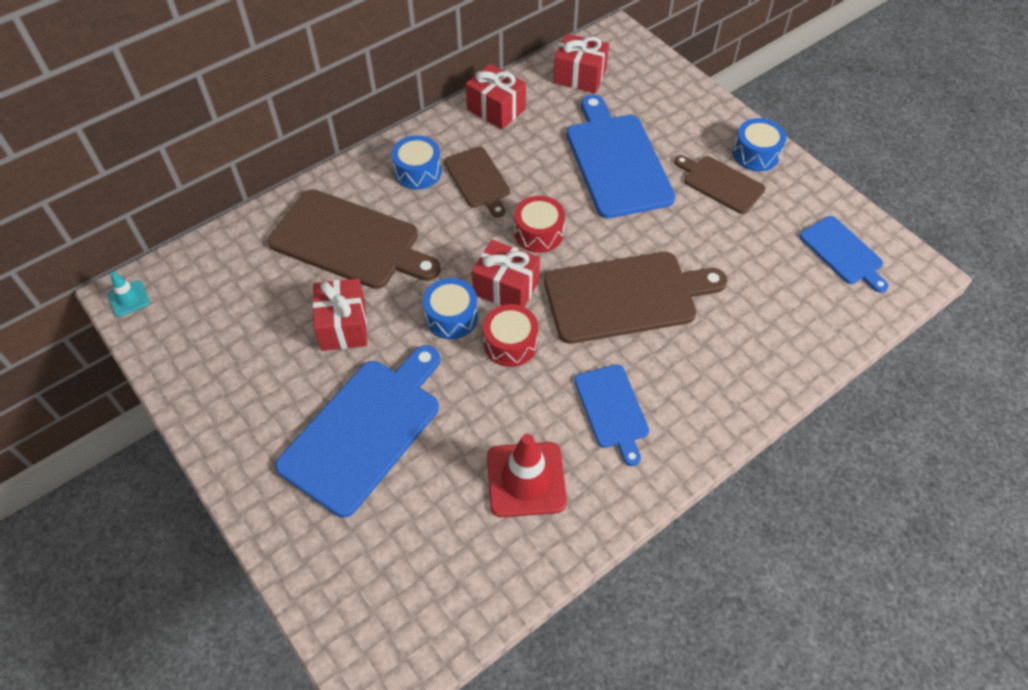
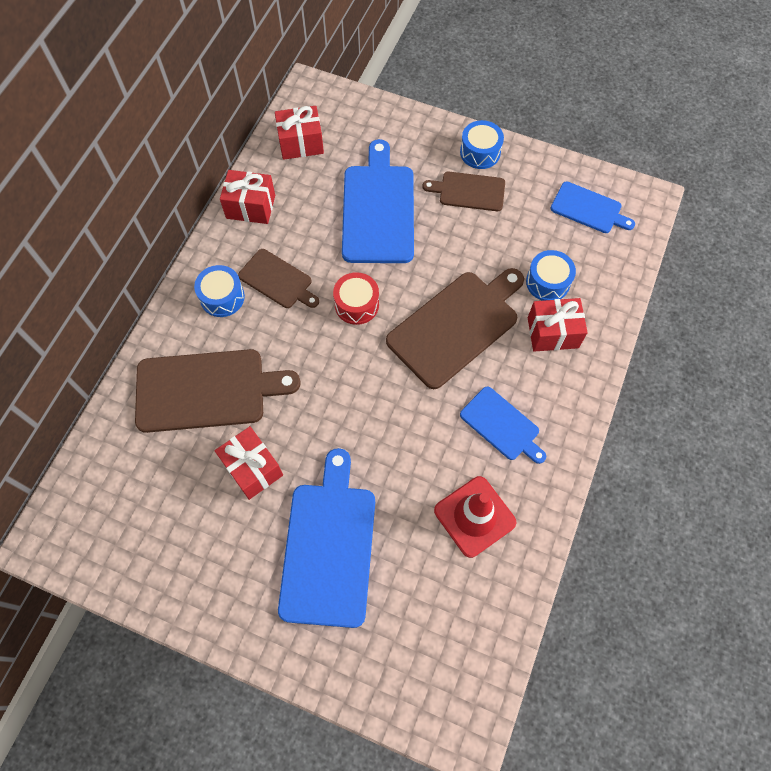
camera: 30 degrees left, 10 degrees up
(129, 298) = (47, 544): turquoise traffic cone -> none
(451, 317) = (334, 414): blue drum -> blue drum (547, 282)
(506, 288) = (361, 366): red gift -> red gift (553, 333)
(510, 343) = (394, 412): red drum -> none
(617, 161) = (378, 209): blue cutting board -> blue cutting board turned 45 degrees clockwise

